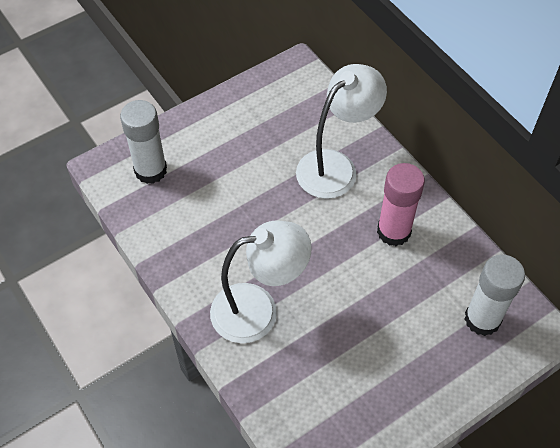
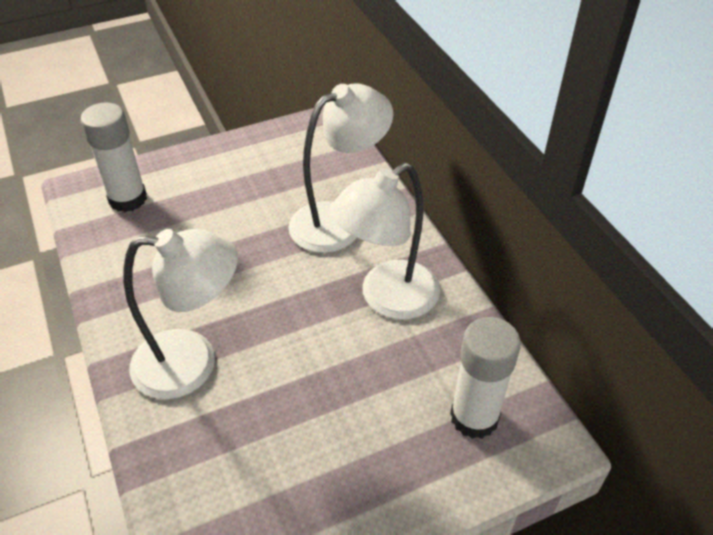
camera: 10 degrees right, 10 degrees down
(393, 231) = (387, 298): pink glue stick -> white lamp

